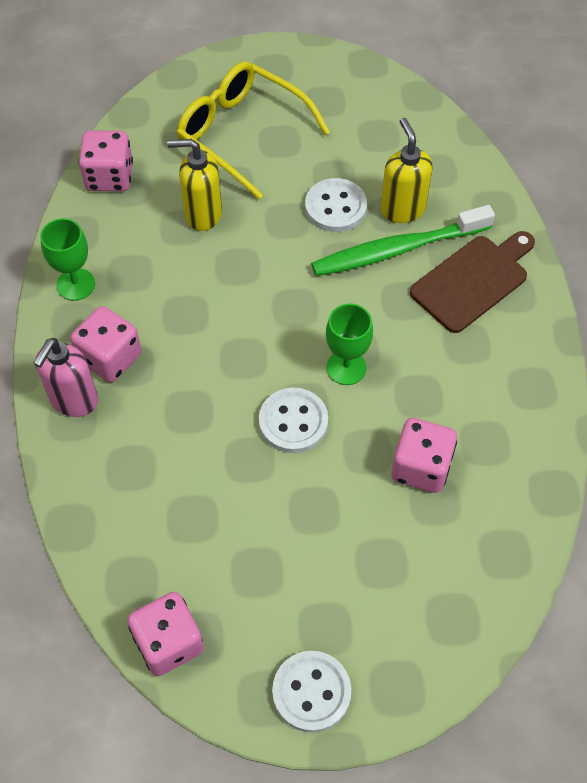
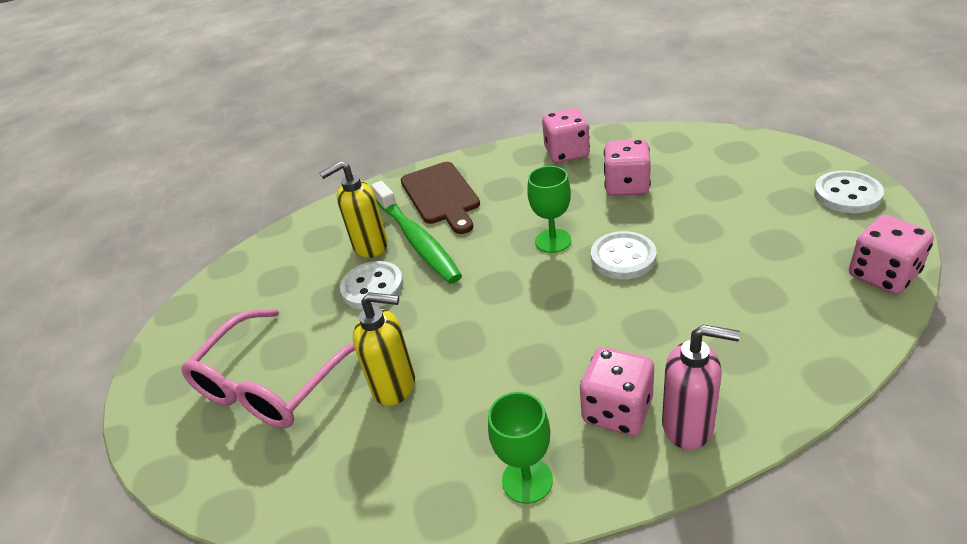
camera: 95 degrees left, 20 degrees down
(109, 177) = (344, 500): pink dice -> pink dice (567, 153)
(202, 214) = (395, 386): yellow soap dispenser -> yellow soap dispenser turned 75 degrees counterclockwise
(242, 134) = (272, 383): yellow glasses -> pink glasses
(473, 281) = (441, 196): brown cutting board -> brown cutting board turned 150 degrees counterclockwise

